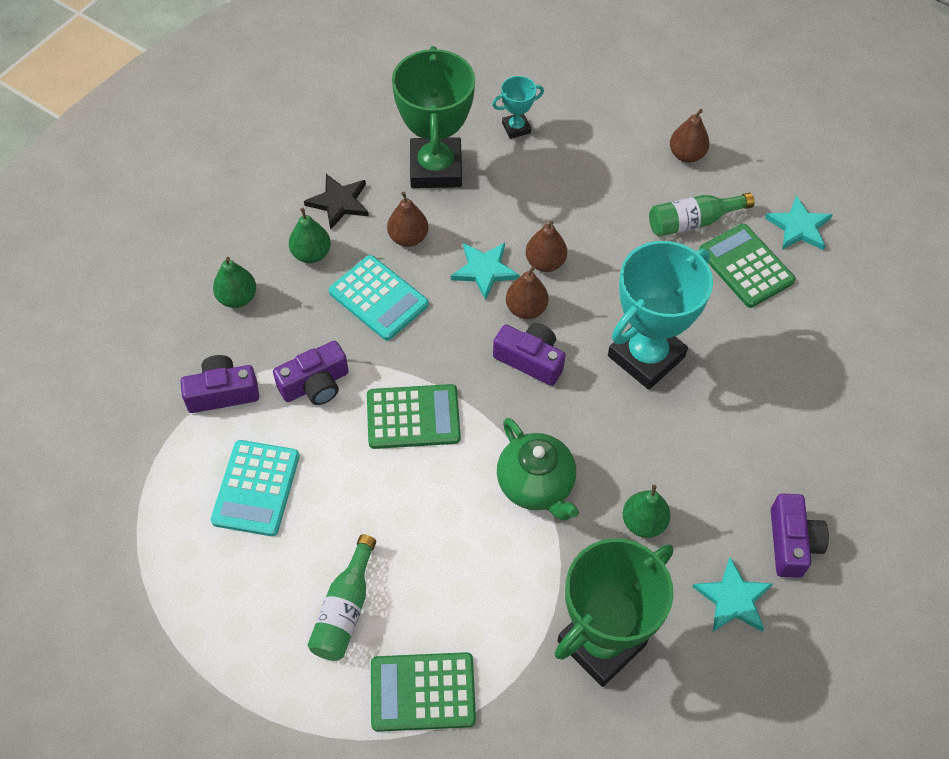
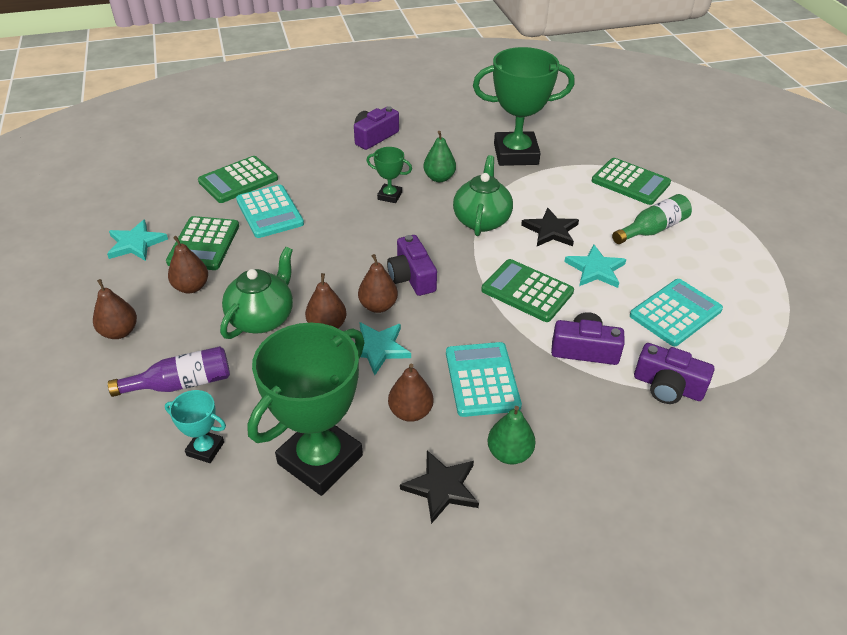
camera: 140 degrees left, 15 degrees down
(237, 298) = (608, 456): green pear -> none
(453, 523) = (551, 231): none -> black star
(589, 152) = (181, 384): none -> purple bottle
(602, 235) = (262, 318): none -> green teapot
(646, 356) = (336, 238): turquoise trophy -> none
(662, 451) = (389, 196): none -> green trophy
(693, 222) = (191, 287): green bottle -> brown pear
(733, 599) = (430, 136): turquoise star -> turquoise star (595, 269)
(744, 342) = (269, 212): none -> turquoise calculator
(829, 359) = (238, 180): none -> green calculator

